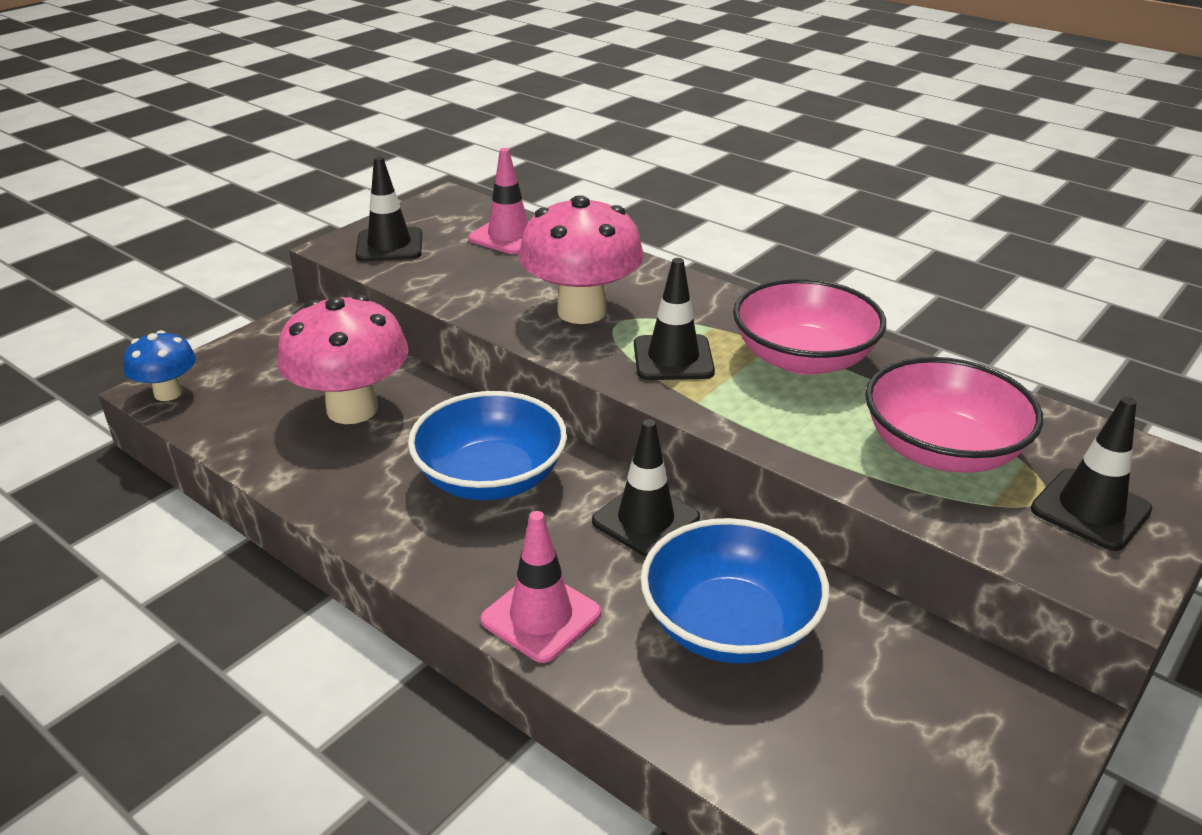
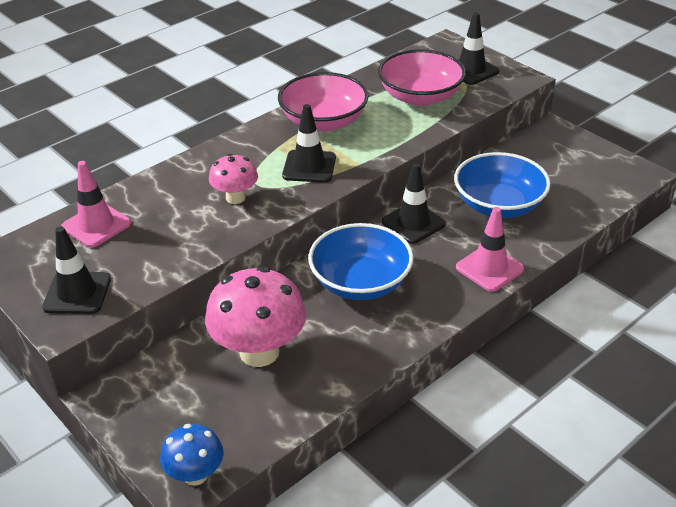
camera: 80 degrees left, 5 degrees up
(581, 311) = (235, 198): pink mushroom -> pink mushroom, size x0.56

